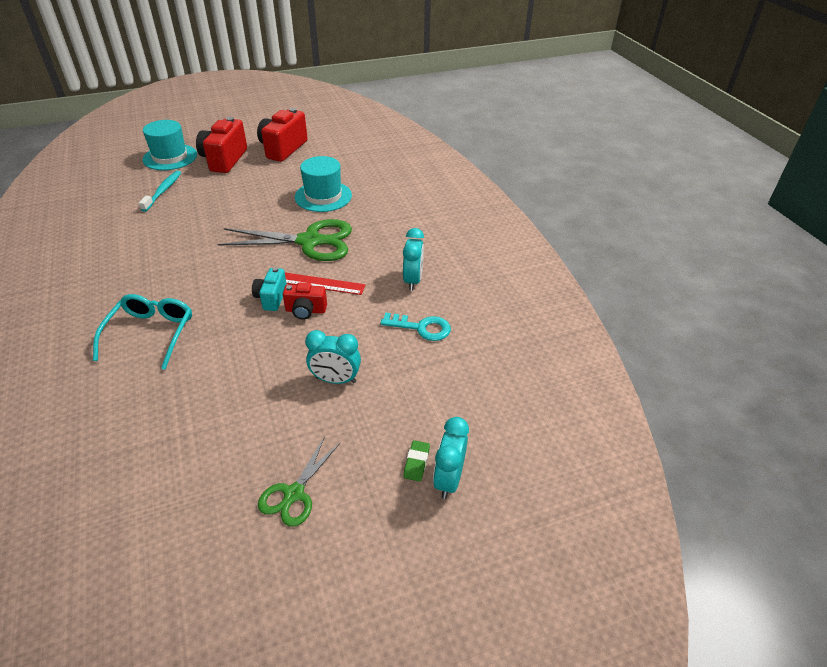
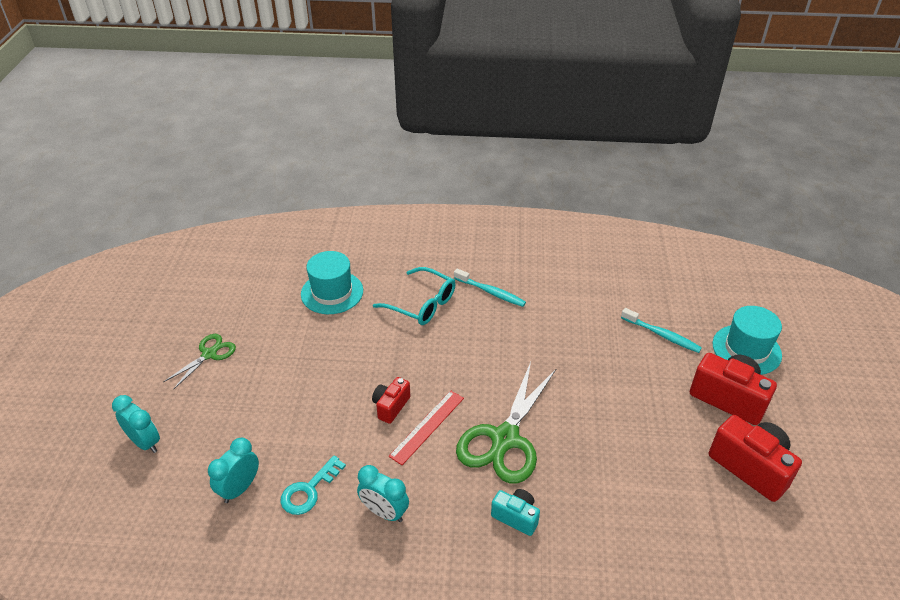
camera: 115 degrees right, 0 degrees up
(121, 290) = (491, 292): none -> turquoise toothbrush
(271, 298) = (424, 386): turquoise camera -> turquoise camera (516, 517)
(294, 493) = (209, 354): green scissors -> green scissors turned 75 degrees clockwise
(323, 196) = (601, 478): turquoise hat -> turquoise hat (332, 292)
(335, 380) = (291, 404): turquoise clock -> turquoise clock (240, 488)
(416, 462) = (174, 428): green eraser -> none

